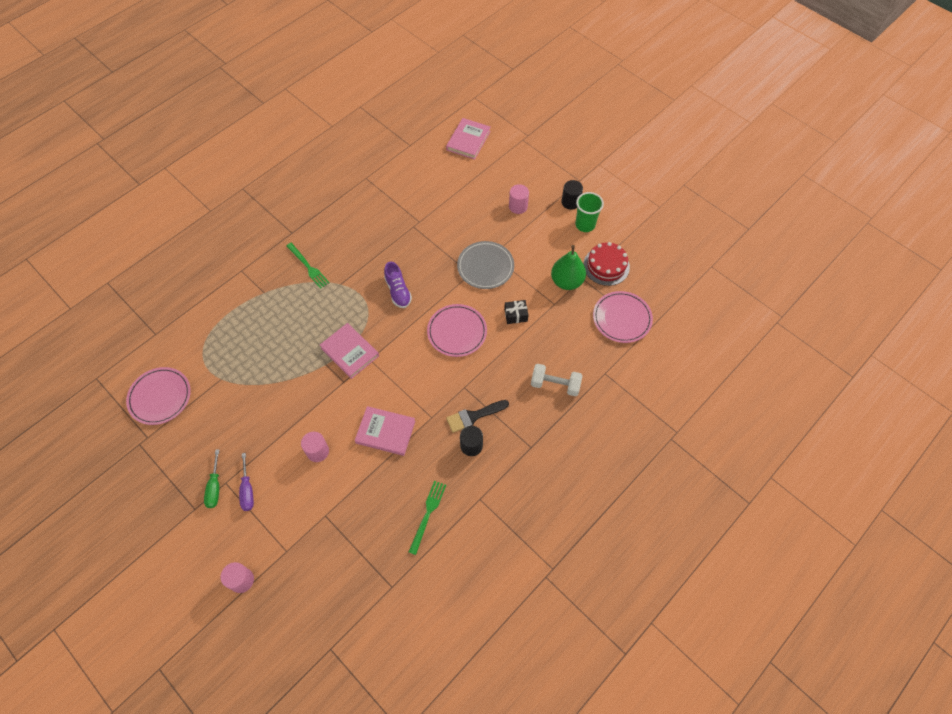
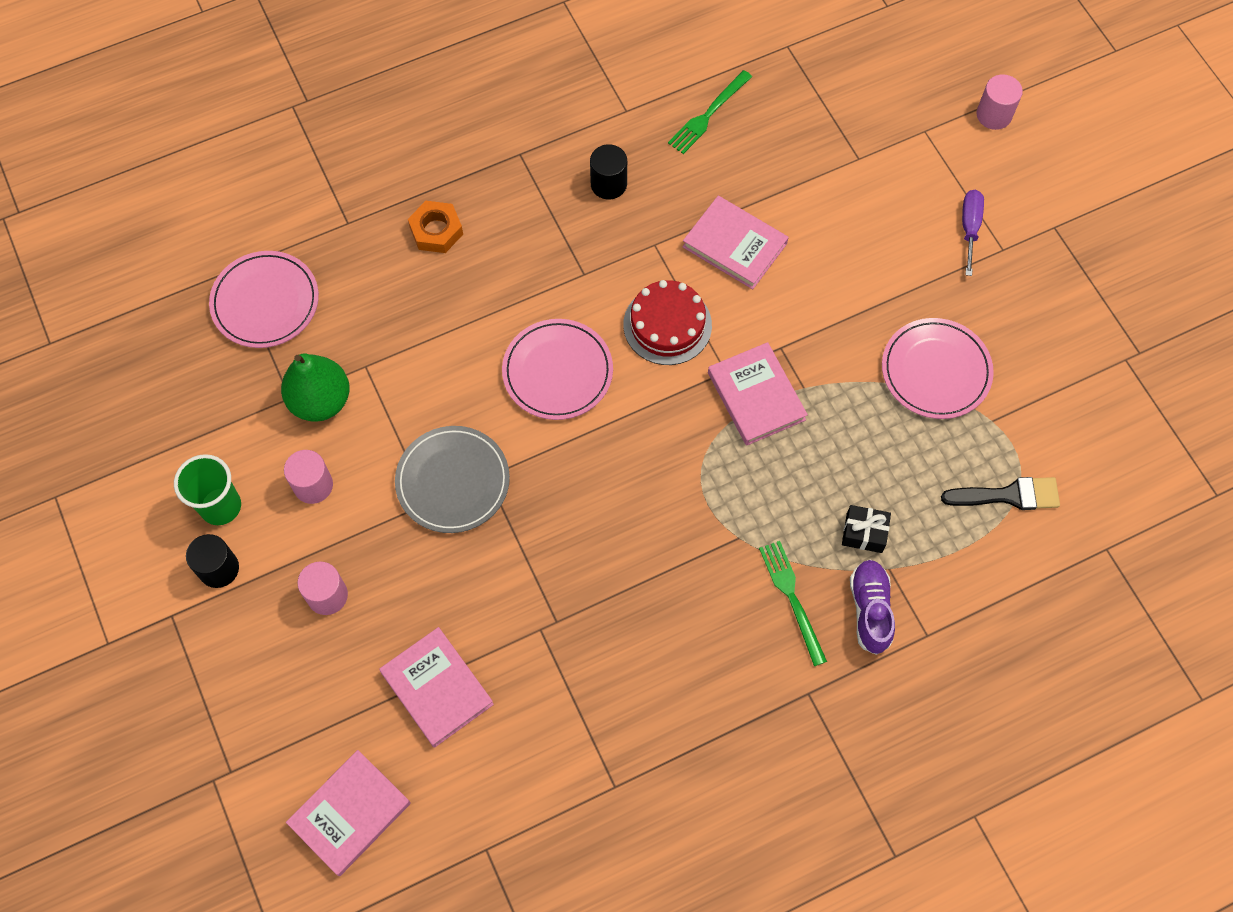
camera: 160 degrees left, 5 degrees up
(160, 397) = (1101, 422): pink plate -> pink plate (936, 371)
(215, 487) = (1020, 248): green screwdriver -> none
(317, 451) = (849, 250): pink cylinder -> pink cylinder (313, 485)
(398, 291) = (634, 485): purple shoe -> purple shoe (870, 610)
(454, 188) = (437, 688): none -> pink book
(474, 416) = (586, 225): black brush -> black brush (1008, 495)
(516, 315) = (442, 368): black gift -> black gift (864, 533)
(555, 385) = (436, 231): white dumbbell -> orange nut
(606, 266) = (232, 407): red cake -> red cake (667, 325)

